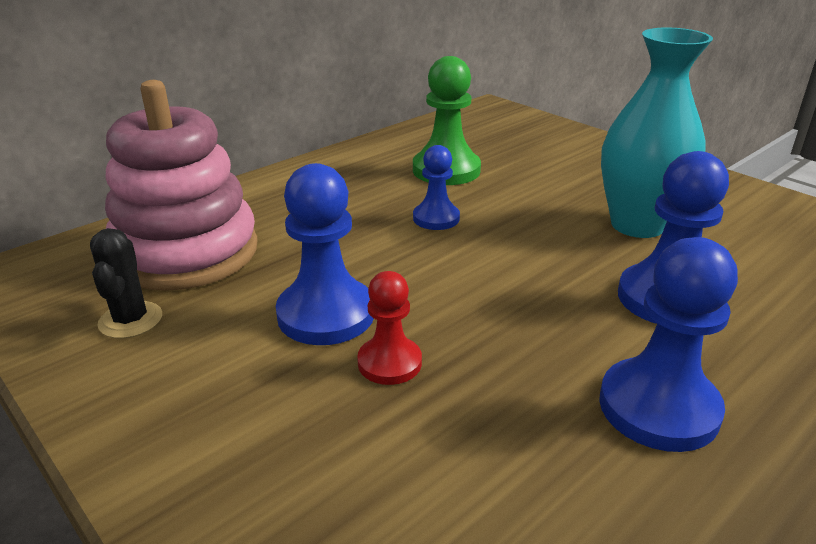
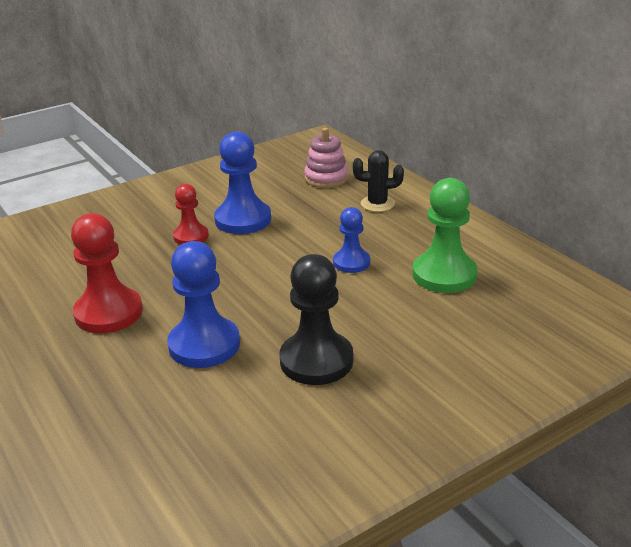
camera: 100 degrees right, 0 degrees up
(130, 320) = (261, 171): black cactus -> black cactus (377, 204)
(186, 252) = (326, 178): pink stacking toy -> pink stacking toy, size x0.51
(637, 225) = (316, 361): turquoise vase -> black pawn
(658, 407) = (108, 313): blue pawn -> red pawn

